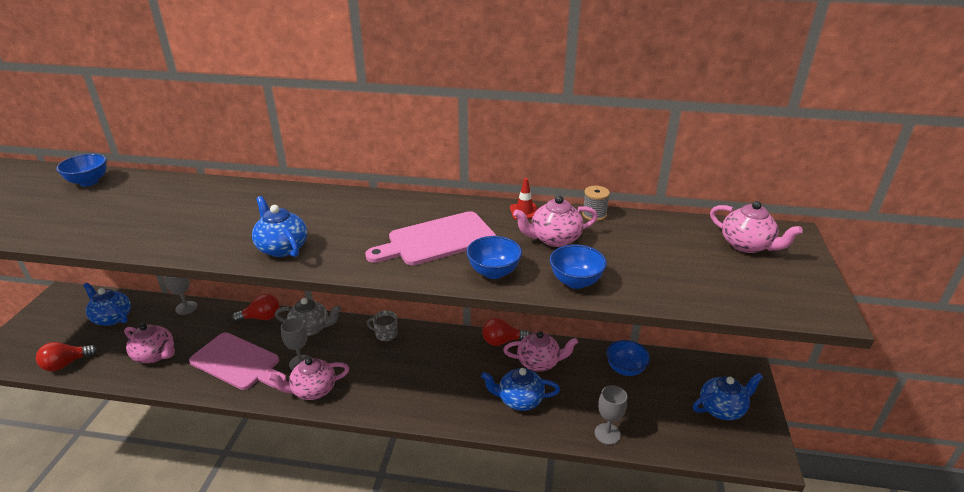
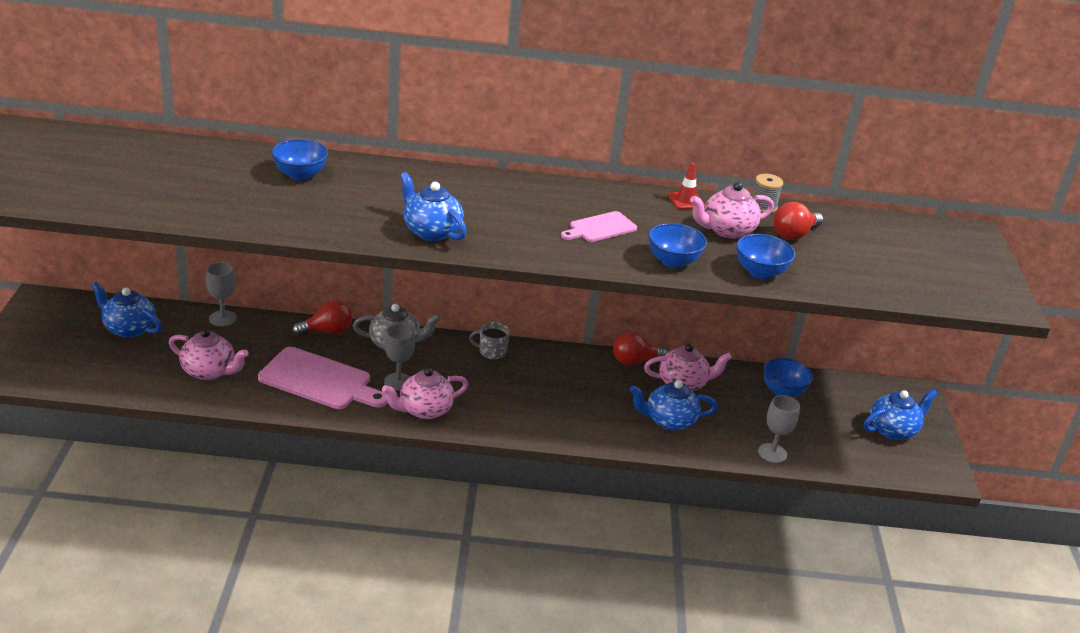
camera: 10 degrees left, 0 degrees up
(66, 364) = (98, 380): red light bulb -> red light bulb (794, 234)
(89, 182) = (146, 149): blue bowl -> blue bowl (300, 175)
(437, 240) = (600, 228): pink cutting board -> pink cutting board, size x0.56
(747, 245) = (928, 242): pink teapot -> none

